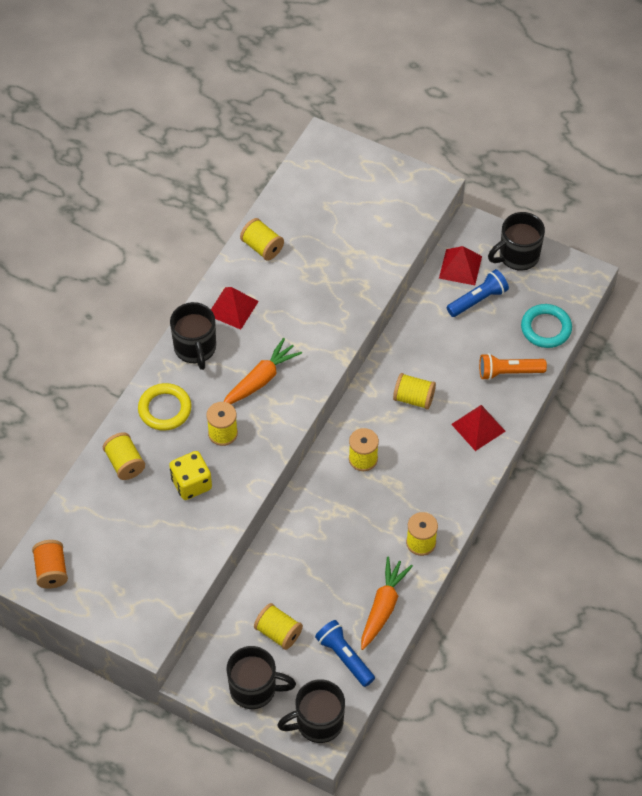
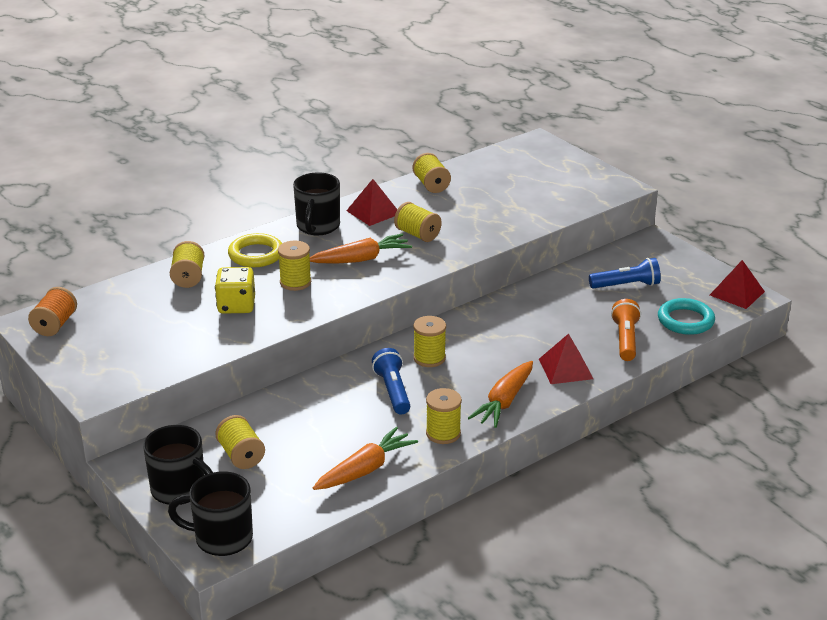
camera: 25 degrees right, 25 degrees down
(344, 657) = (293, 495): blue flashlight -> blue flashlight (393, 391)
(413, 398) = (512, 332): yellow spool -> yellow spool (417, 234)
(449, 487) = (504, 402): none -> orange carrot
(460, 267) = (623, 261): red pyramid -> red pyramid (737, 293)
(509, 372) = (625, 340): orange flashlight -> orange flashlight turned 75 degrees clockwise
(517, 256) = (687, 268): black mug -> none

